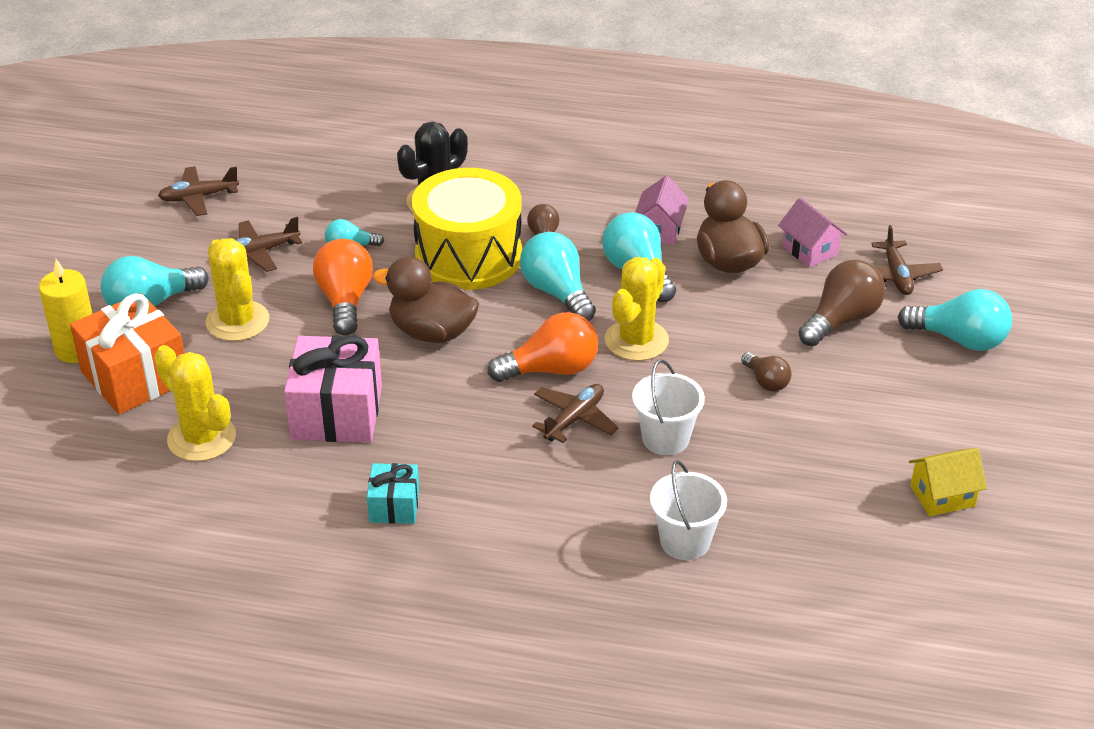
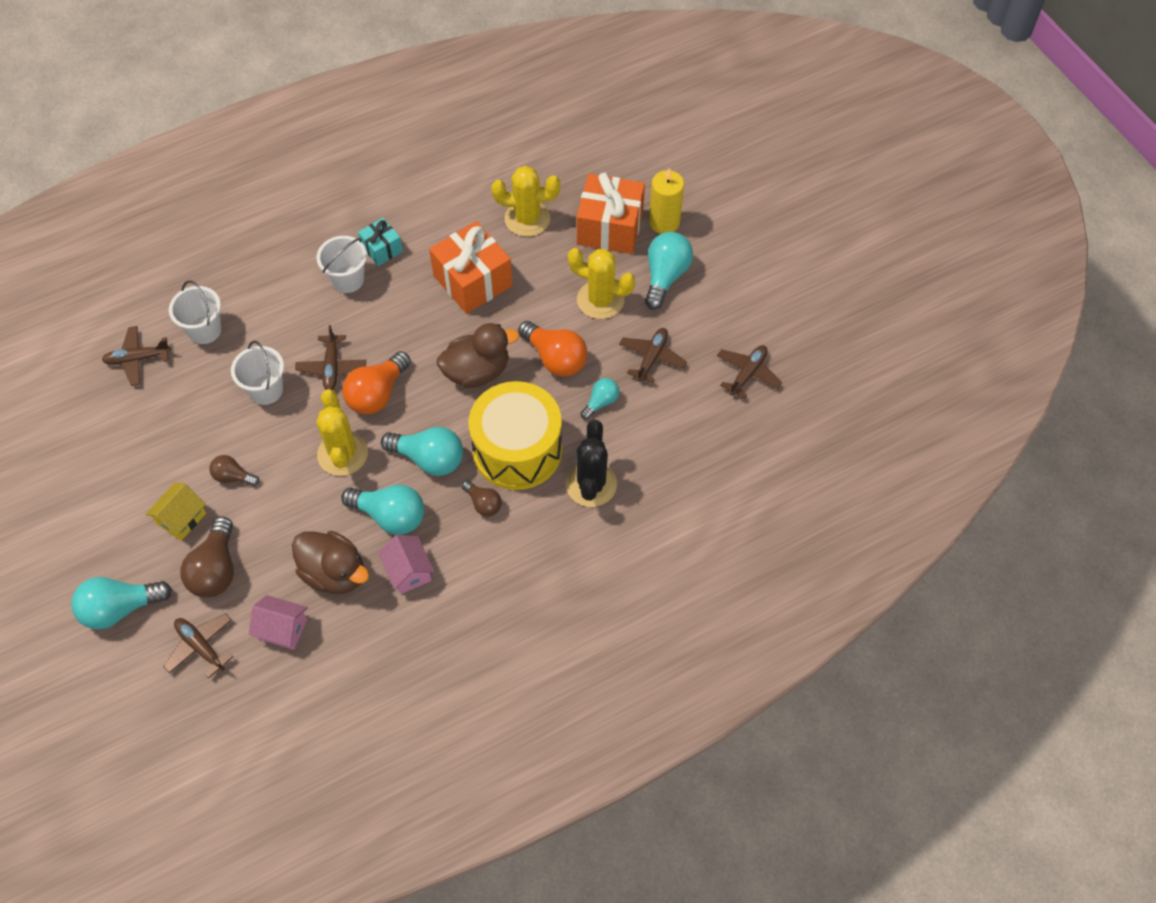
camera: 140 degrees right, 20 degrees up
(337, 412) = (473, 281): pink gift -> orange gift
(468, 496) = (347, 279): none -> white bucket
(792, 556) = (137, 359): none -> brown plane
(942, 496) = (68, 459): yellow house -> yellow house (181, 518)

